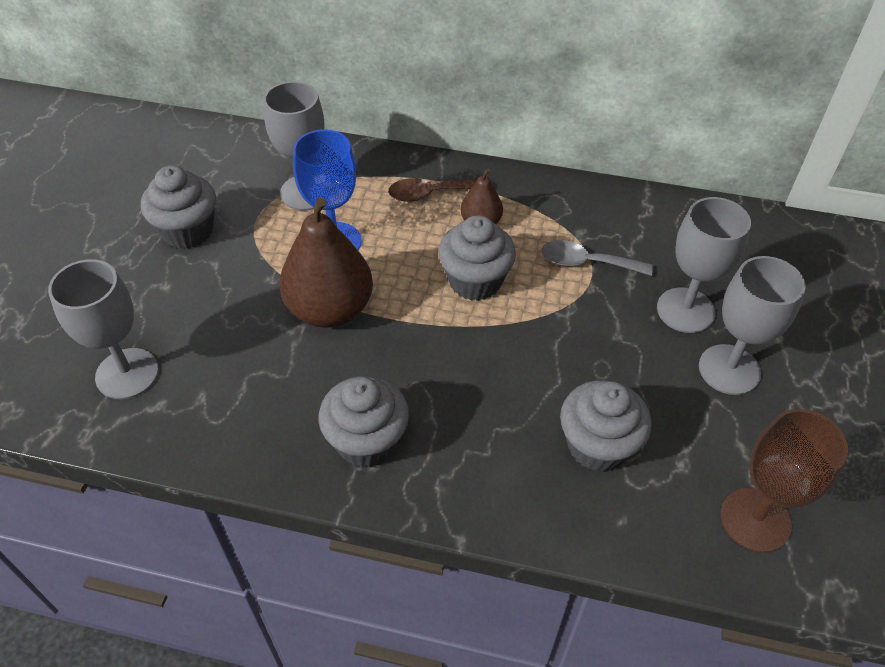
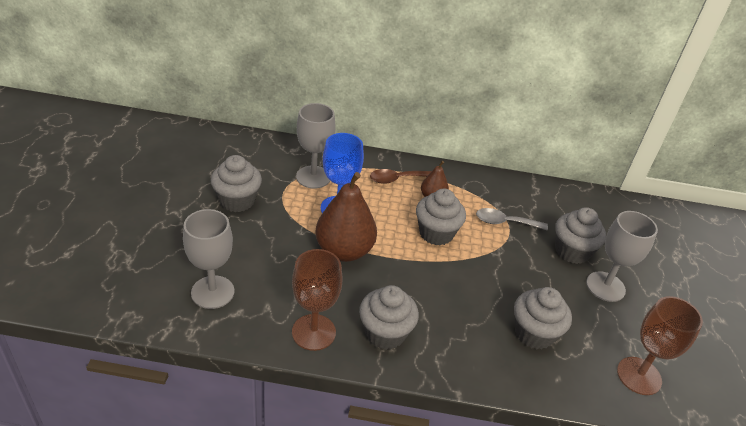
camera: 10 degrees left, 10 degrees down
(261, 438) = (313, 332): none -> brown goblet
(685, 310) = (572, 251): grey goblet -> grey cupcake

